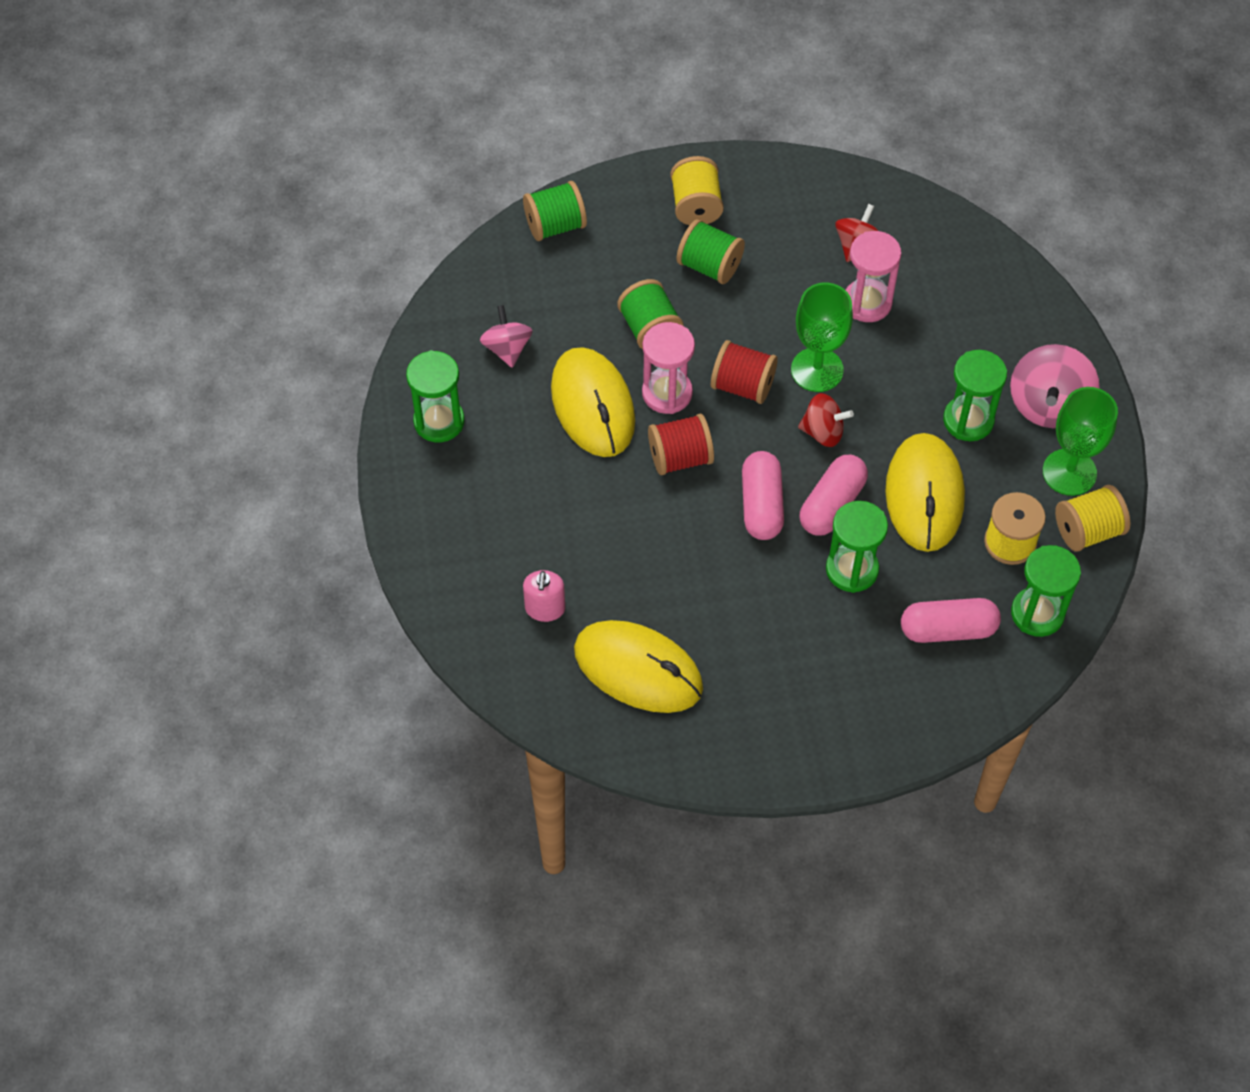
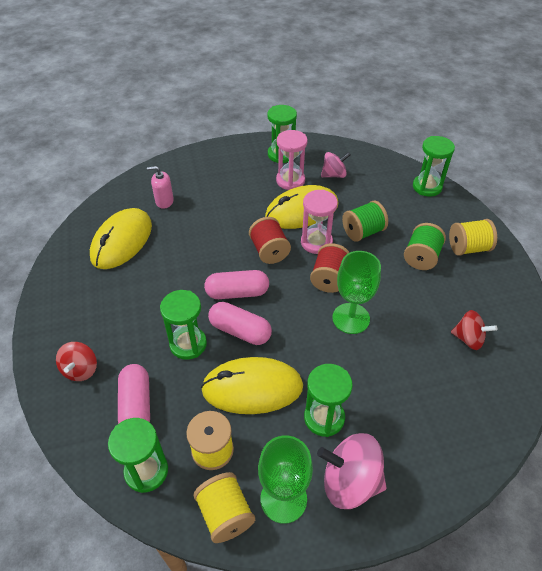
camera: 85 degrees right, 10 degrees down
(555, 225) = (427, 187): green spool -> green hourglass
(823, 432) = (299, 324): red spinning top -> red spinning top (81, 370)
(867, 303) = (418, 347): pink hourglass -> pink hourglass (290, 181)

